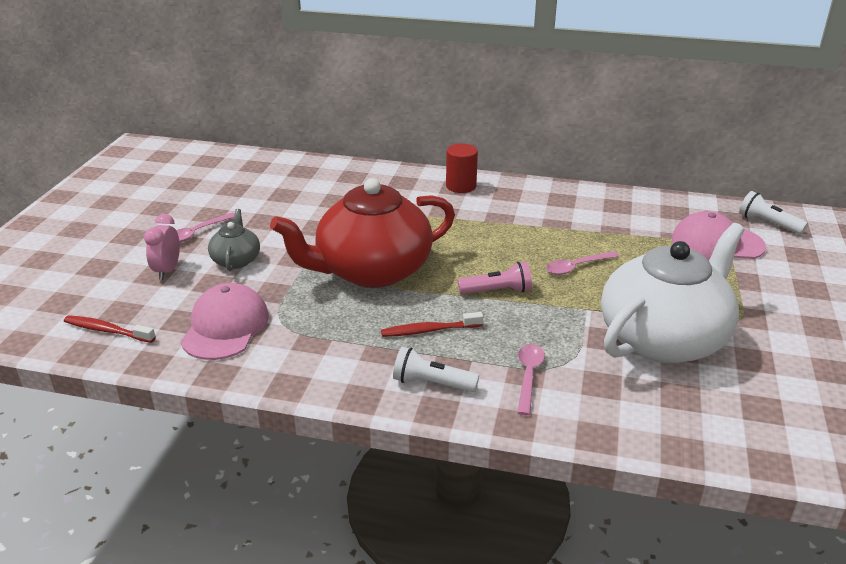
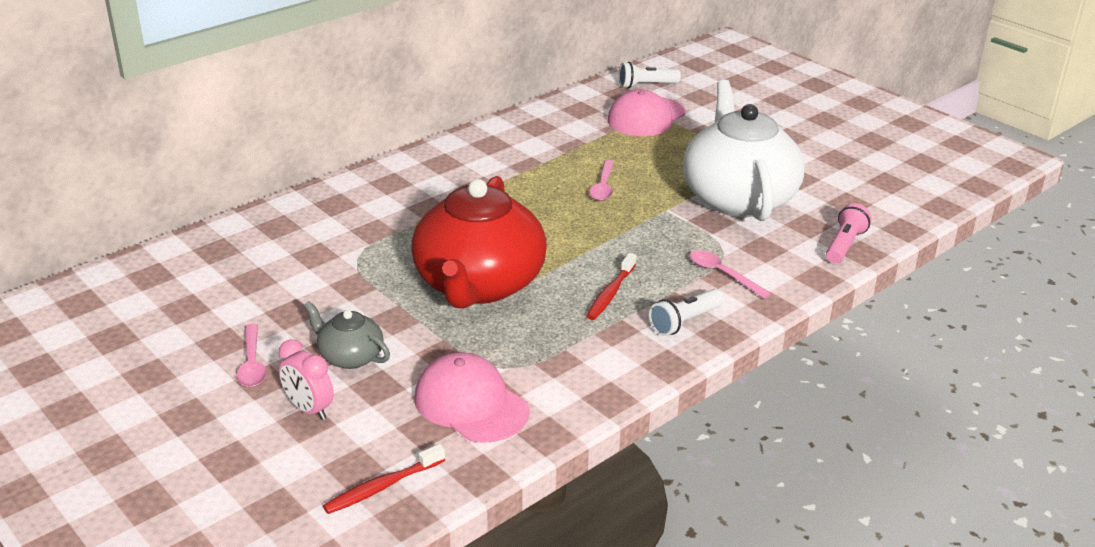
camera: 55 degrees left, 0 degrees up
(461, 186) = (393, 178): red cylinder -> none
(497, 291) = (593, 237): pink flashlight -> pink flashlight (844, 245)

